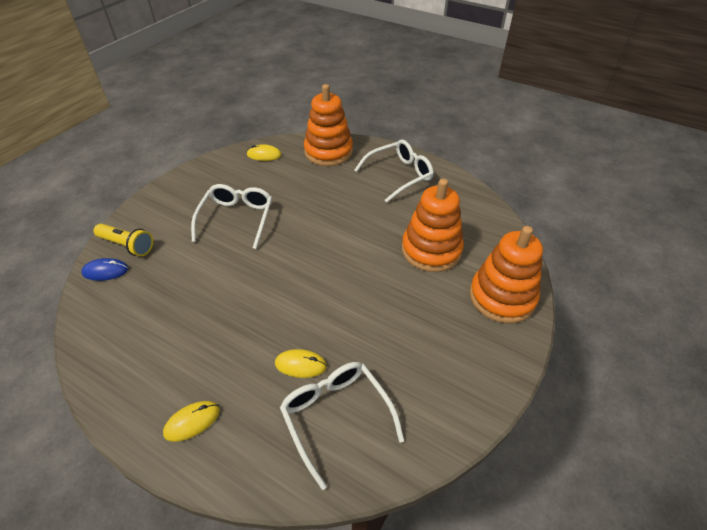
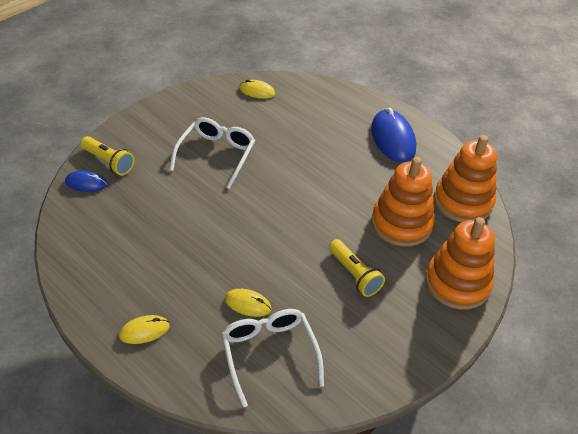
camera: 10 degrees right, 0 degrees up
(328, 152) = (325, 99): orange stacking toy -> orange stacking toy (463, 201)
(399, 175) = (393, 139): white glasses -> blue mouse
(401, 309) = (354, 274): none -> yellow flashlight

